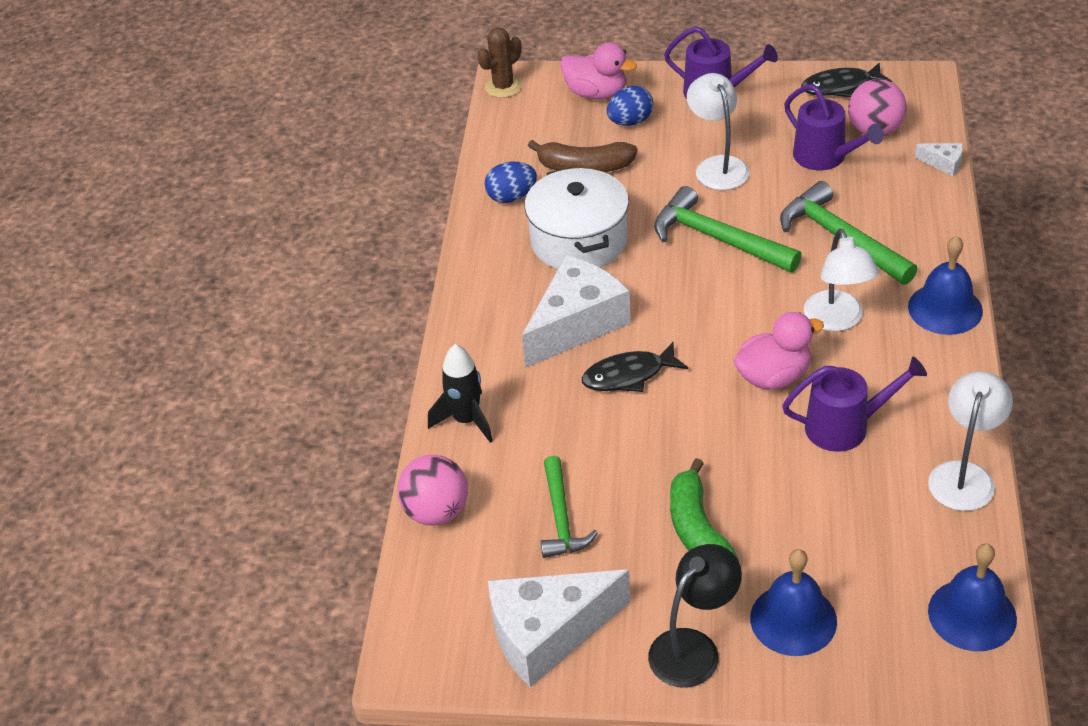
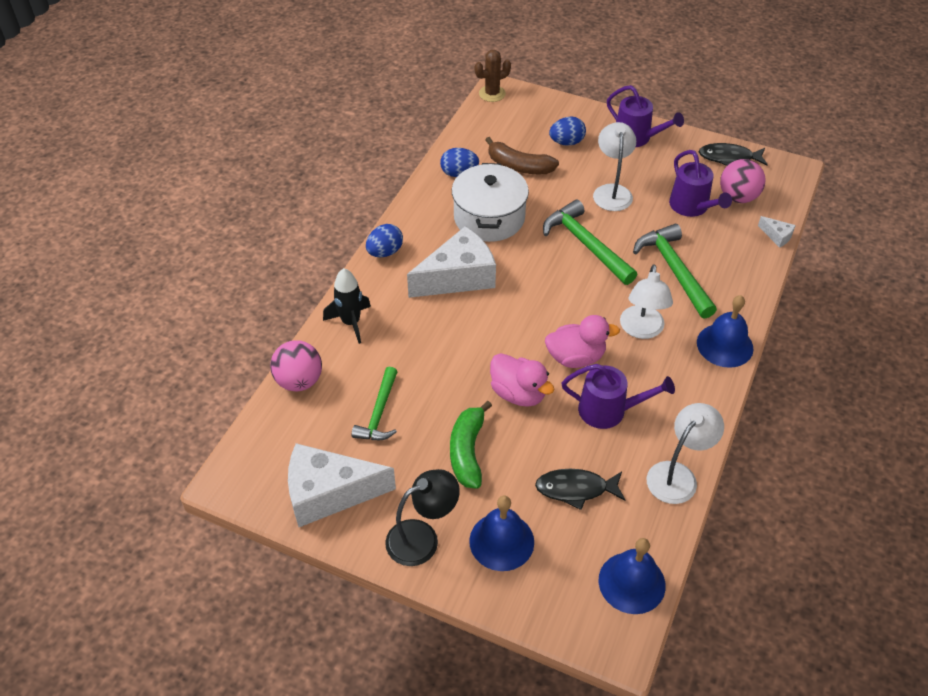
camera: 15 degrees right, 5 degrees up
(465, 321) = (385, 252): none -> blue egg
(596, 93) = (553, 116): pink duck -> pink duck (518, 393)
(628, 375) = (475, 325): black fish -> black fish (575, 489)

